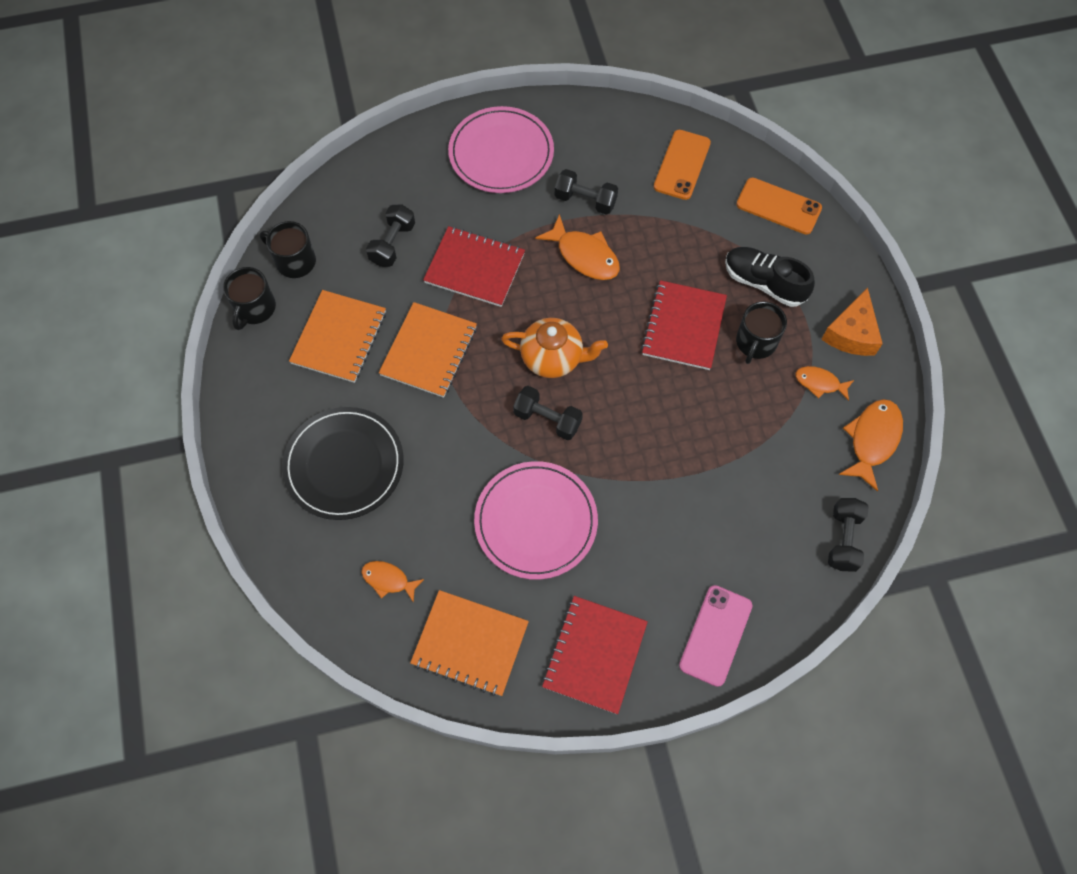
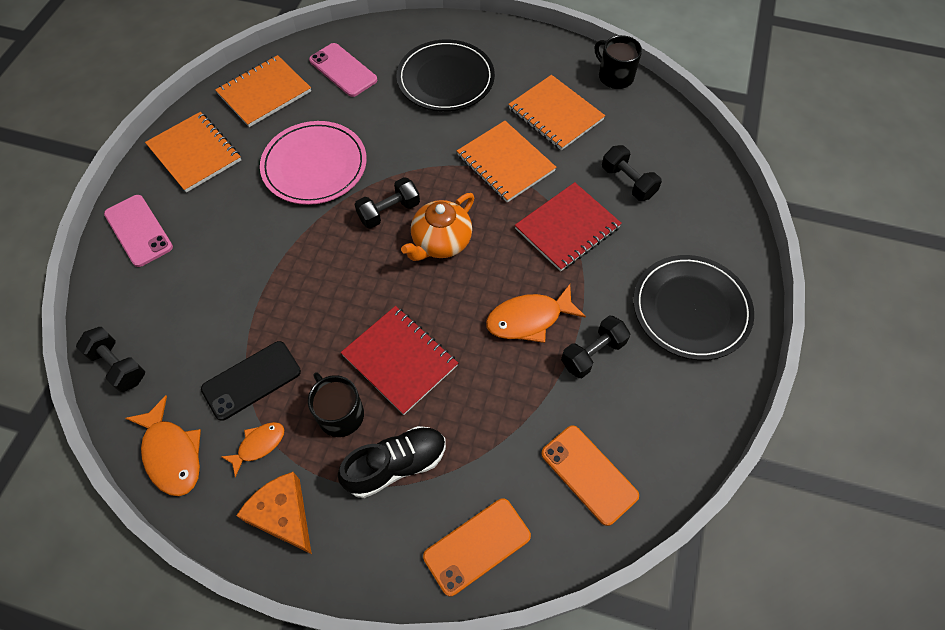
camera: 120 degrees right, 5 degrees down
(294, 261) = (647, 114): black mug -> none
(388, 580) = (343, 70): orange fish -> pink phone
(501, 153) = (691, 309): pink plate -> black plate
(594, 655) = (195, 153): red notebook -> orange notebook
(777, 424) = (251, 380): none -> black phone

